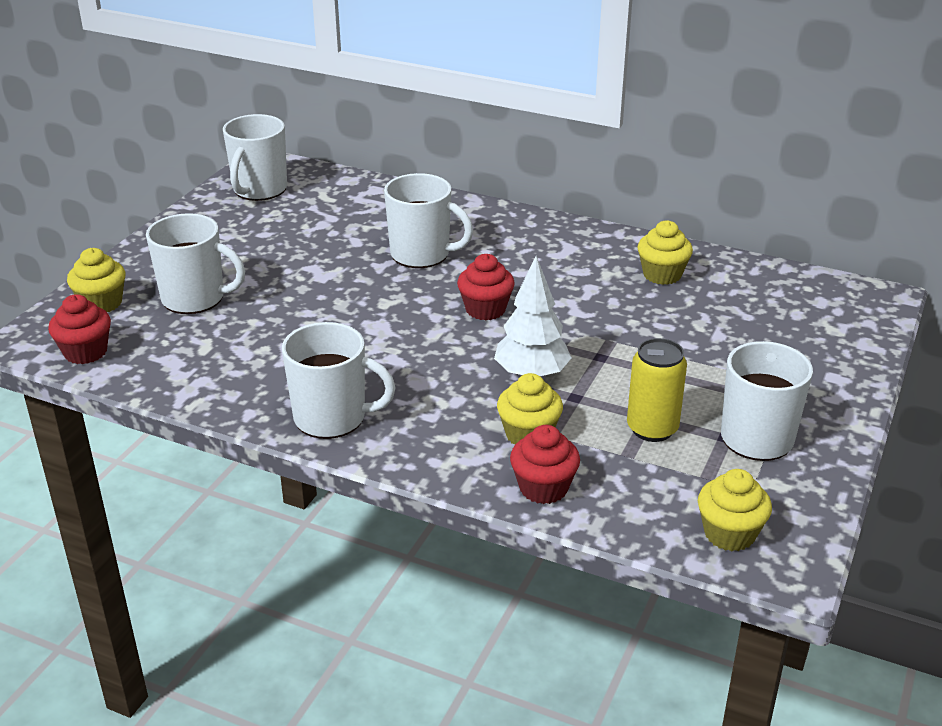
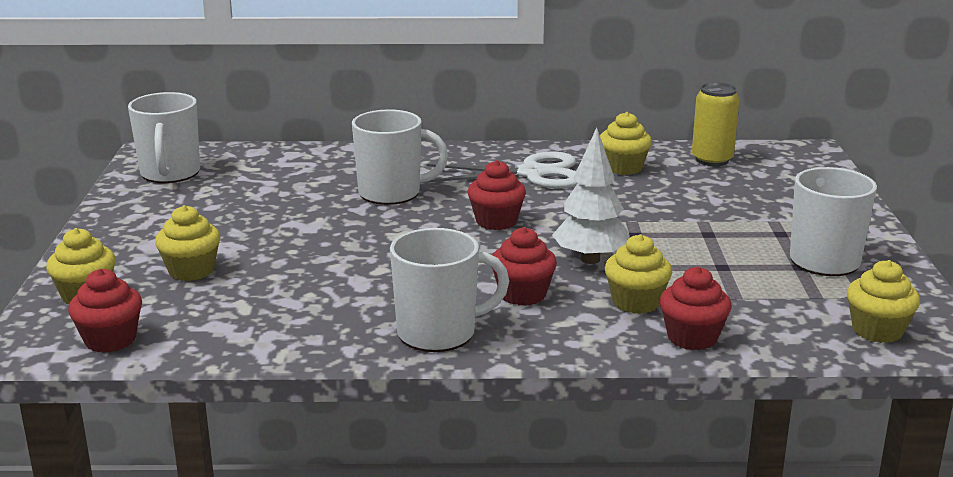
camera: 25 degrees left, 10 degrees down
(195, 298) = (191, 271): white mug -> yellow cupcake
(437, 397) = (522, 294): none -> red cupcake
(568, 261) = (532, 173): none -> white scissors
(652, 429) = (735, 274): yellow can -> yellow can (712, 160)

